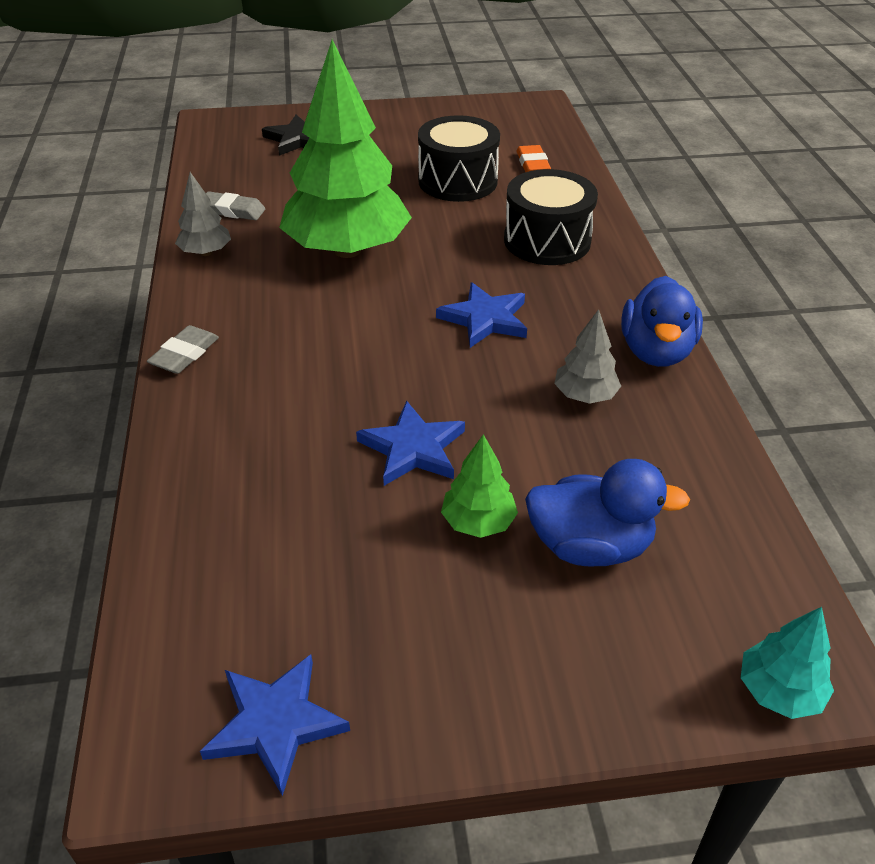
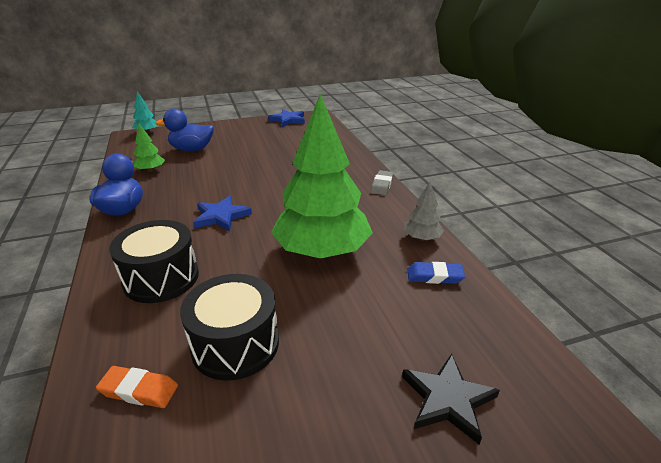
camera: 170 degrees right, 10 degrees down
(232, 210) = (434, 276): grey eraser -> blue eraser
(413, 448) = (258, 165): blue star -> none
(478, 522) = (232, 151): green tree -> green tree (150, 170)
(532, 164) = (139, 390): orange eraser -> orange eraser turned 60 degrees counterclockwise
(585, 396) = (174, 188): grey tree -> none

